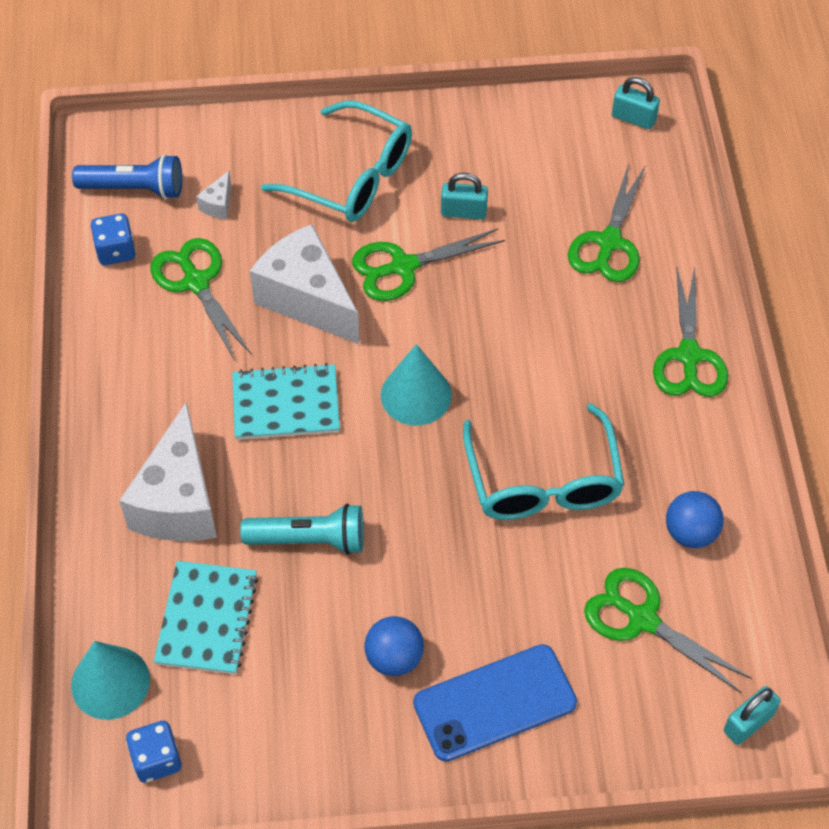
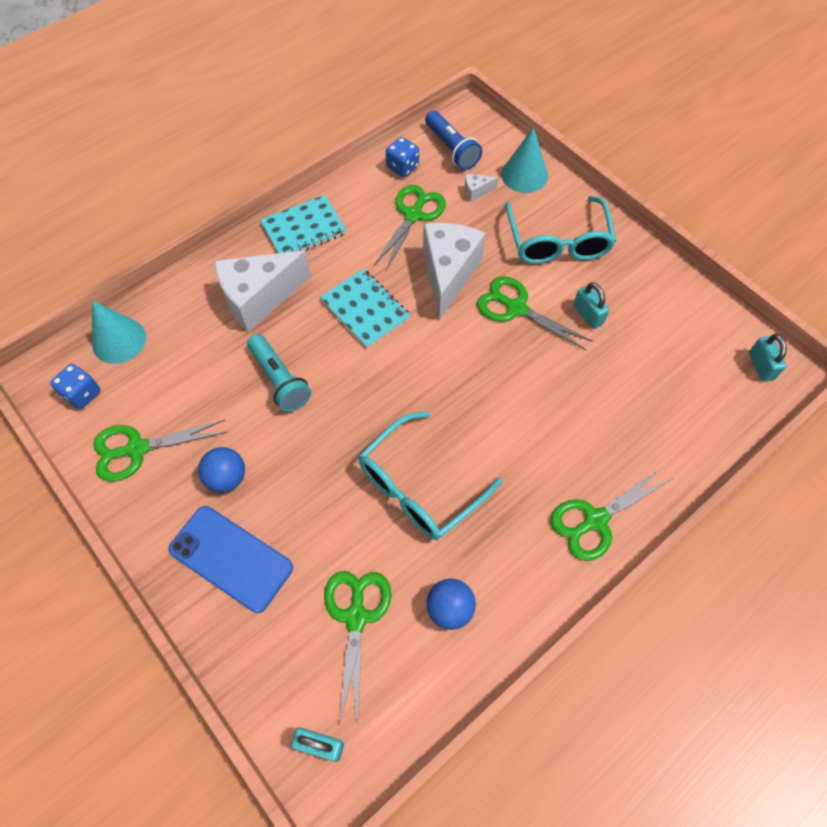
camera: 55 degrees right, 5 degrees up
(207, 619) = (190, 361): turquoise notebook -> turquoise notebook (304, 229)
(416, 395) = (427, 373): turquoise cone -> turquoise cone (524, 175)
(609, 242) = (643, 413): green scissors -> green scissors (137, 449)

